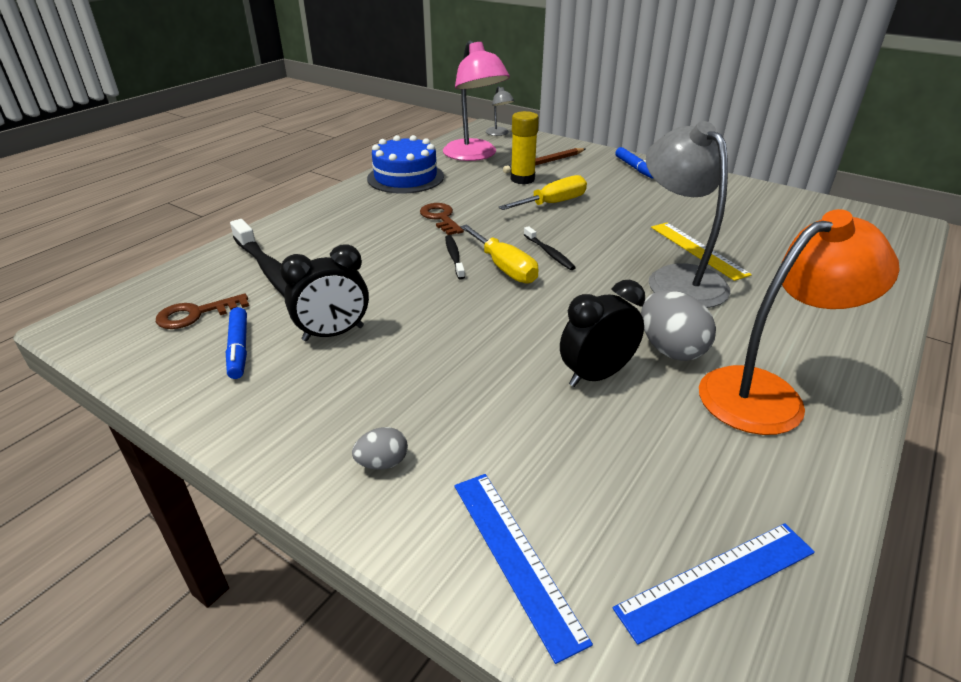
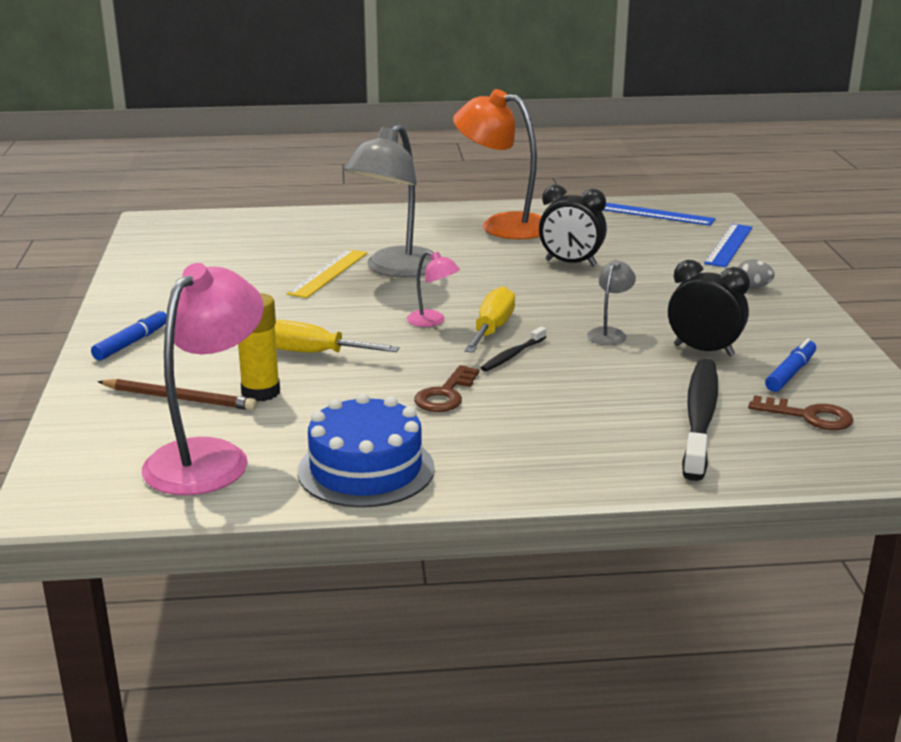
camera: 130 degrees left, 10 degrees down
(499, 133) = (72, 478): grey lamp -> grey lamp (609, 333)
(549, 253) = (432, 321): black toothbrush -> pink lamp
(670, 349) = (501, 252): grey egg -> none

